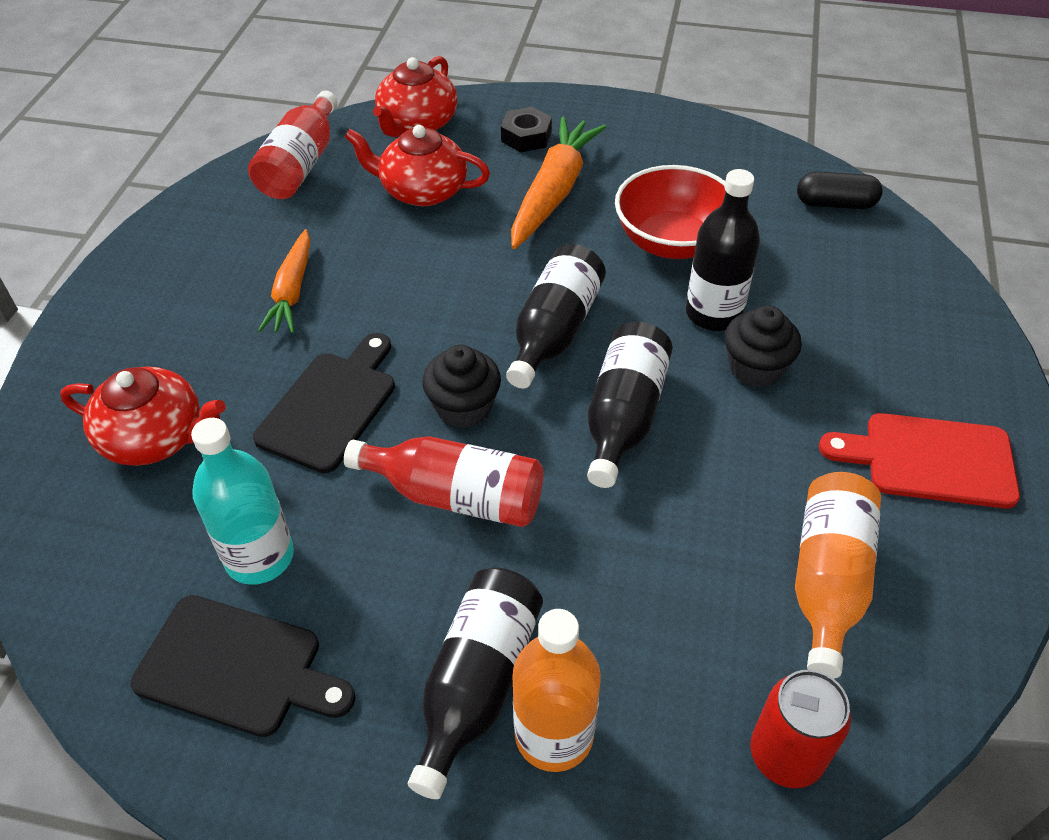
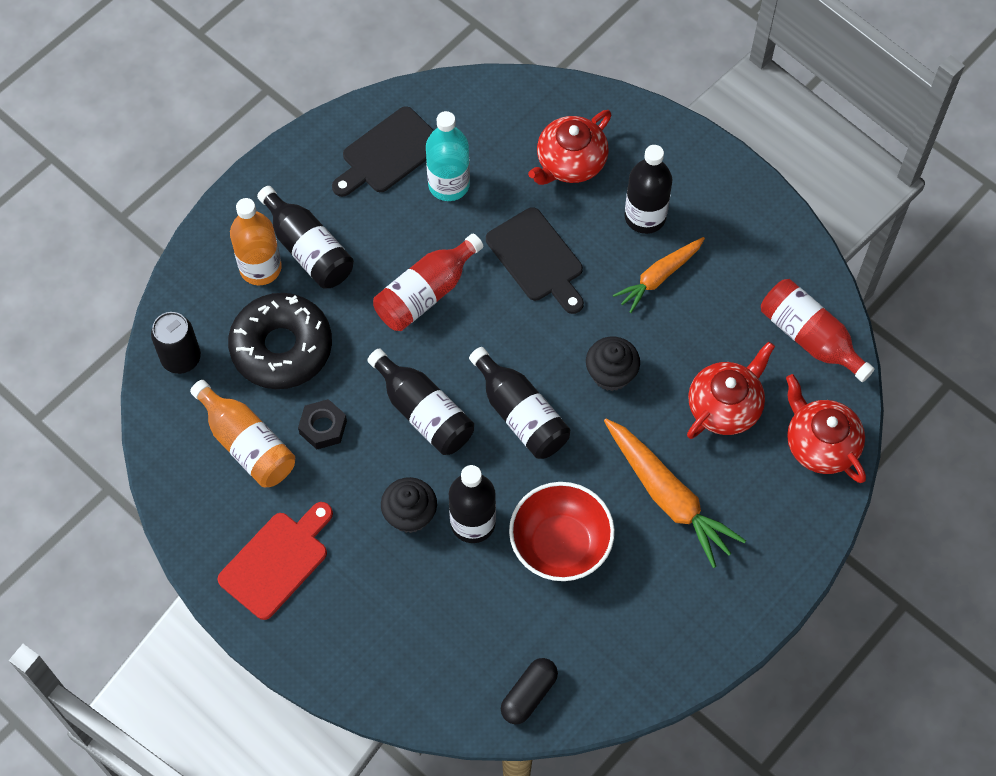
camera: 120 degrees right, 15 degrees up
(210, 334) = (645, 217): none -> black bottle
(292, 291) = (659, 277): orange carrot -> orange carrot turned 75 degrees counterclockwise
(463, 407) = (489, 329): black cupcake -> black cupcake (611, 374)
(526, 137) = (754, 517): black nut -> black nut (323, 427)
(661, 622) = (282, 348): none -> black donut
(786, 755) = (181, 358): red can -> black can

